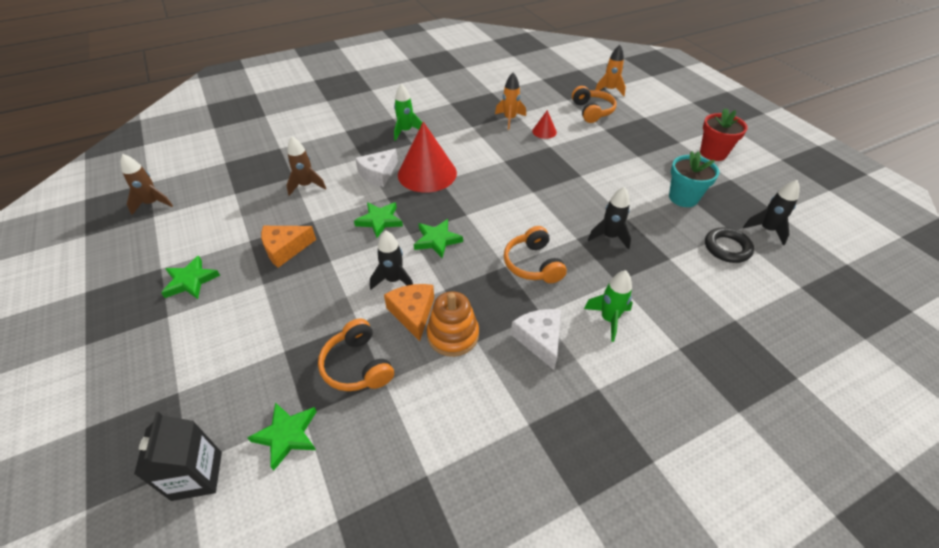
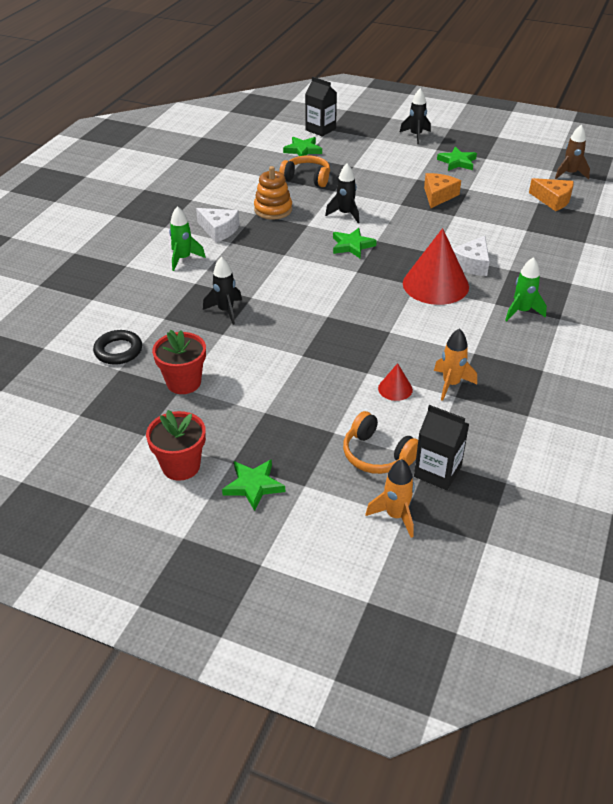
camera: 140 degrees right, 5 degrees down
(306, 186) = (504, 230): brown rocket -> none
(378, 174) = (471, 264): white cheese -> white cheese turned 150 degrees counterclockwise
(379, 221) = (410, 237): green star -> green star (253, 486)
(413, 313) = (310, 207): orange cheese -> orange cheese (553, 200)
(533, 264) = (266, 264): orange headphones -> none
(569, 94) = (437, 472): none -> black carton
(683, 198) = (183, 382): turquoise flower pot -> red flower pot
(766, 230) = (86, 388): black rocket -> black rocket (416, 135)

